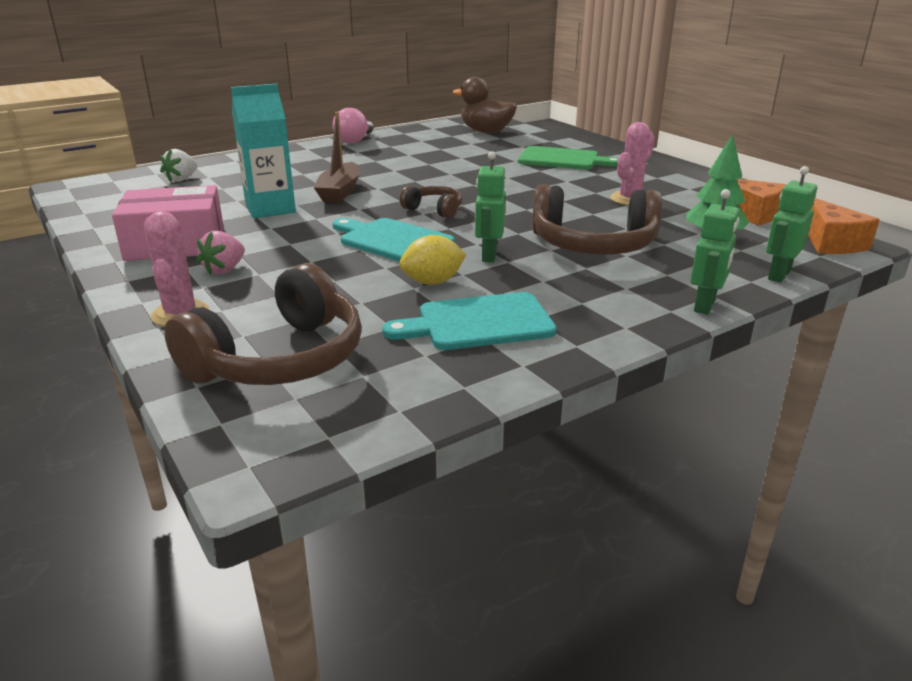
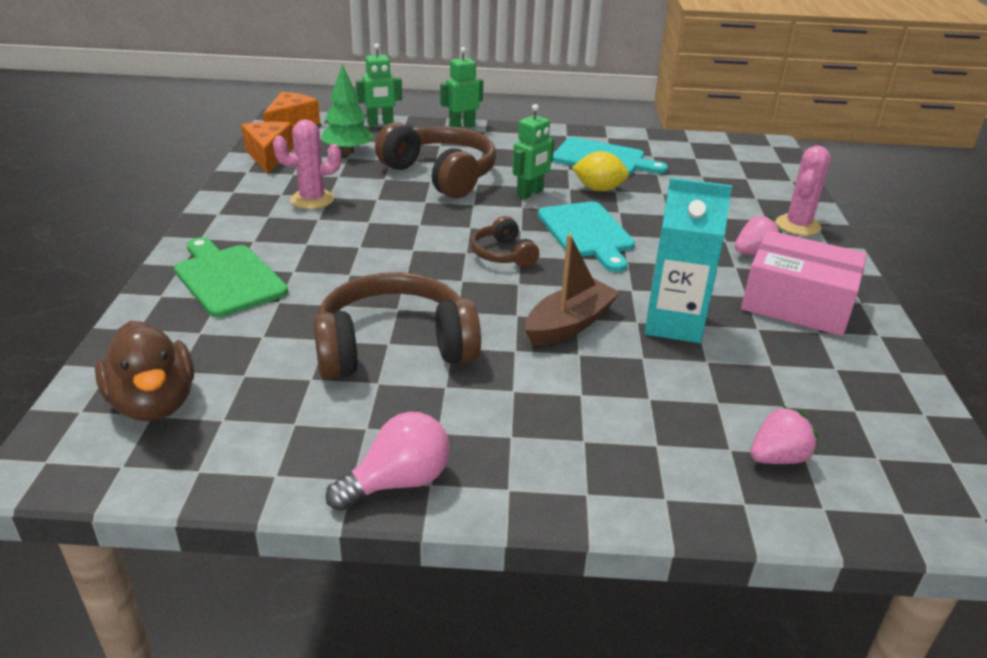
camera: 145 degrees left, 5 degrees up
(182, 179) = (777, 458): white strawberry -> pink strawberry
(279, 359) = (738, 178): brown headphones -> brown headphones (394, 347)

